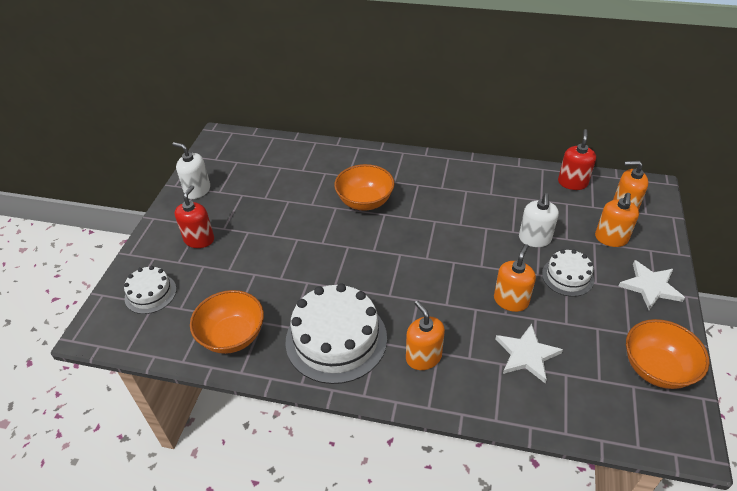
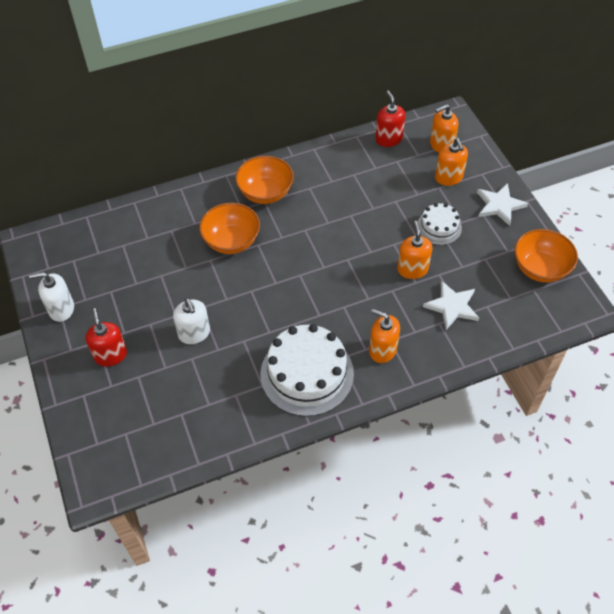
camera: 35 degrees left, 10 degrees up
(150, 293) = (113, 427): white cake -> none
(232, 336) = (221, 420): orange bowl -> orange bowl (265, 193)
(534, 239) = (394, 206): white soap dispenser -> white soap dispenser (194, 333)

